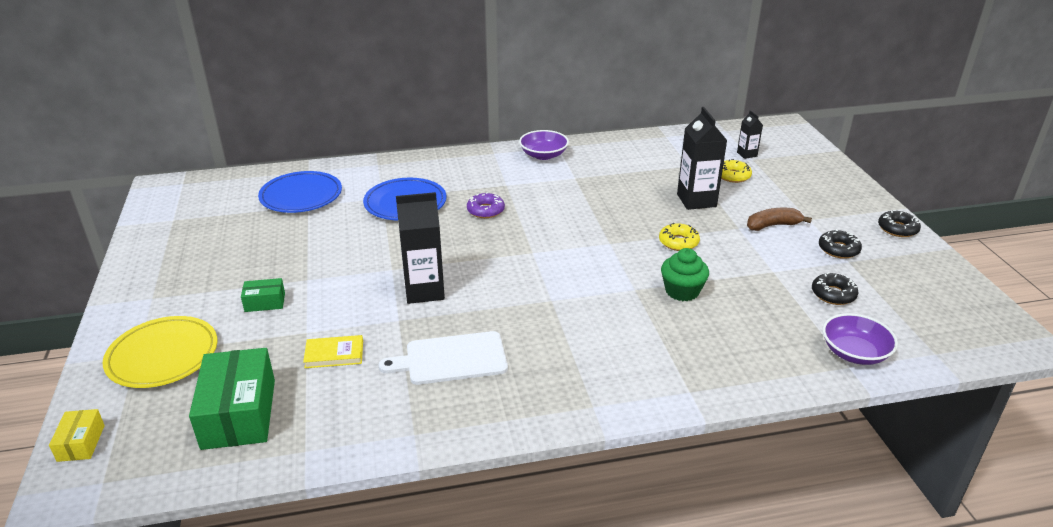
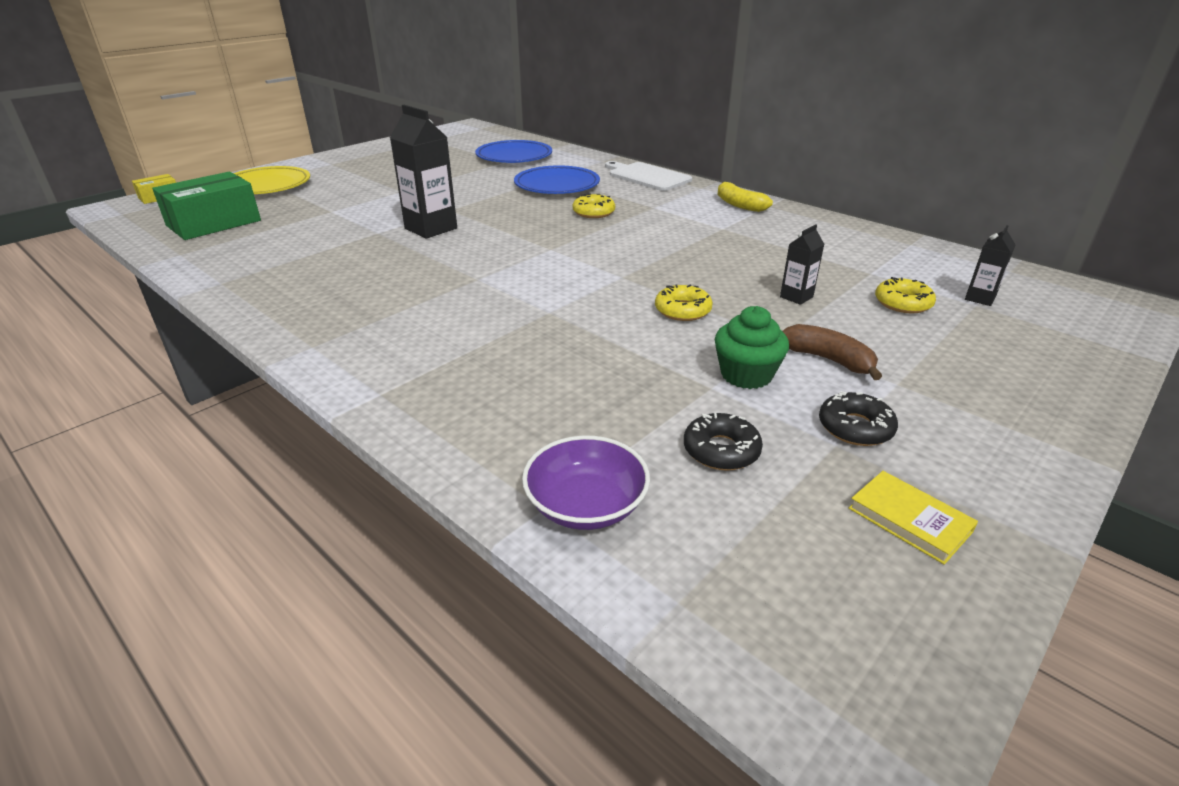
camera: 55 degrees right, 0 degrees up
(265, 302) = (357, 189): green box -> none
(334, 354) = (309, 227): yellow book -> yellow book (909, 520)
(451, 359) = (338, 266): white cutting board -> white cutting board (647, 176)
(485, 210) = (593, 212): purple donut -> yellow donut
(543, 155) = (739, 205): purple bowl -> yellow banana
(682, 291) = (580, 338): green cupcake -> green cupcake (746, 375)
(696, 200) = (796, 297): black carton -> black carton, size x0.52
(897, 229) = (1024, 473): black donut -> none

